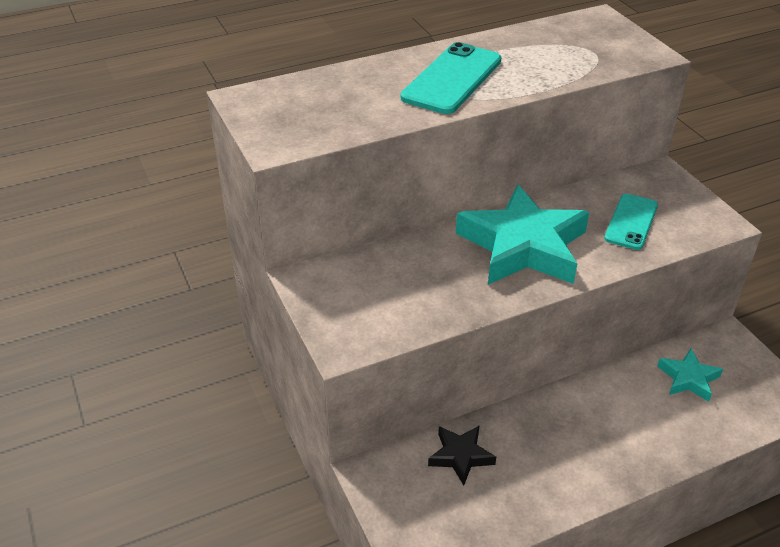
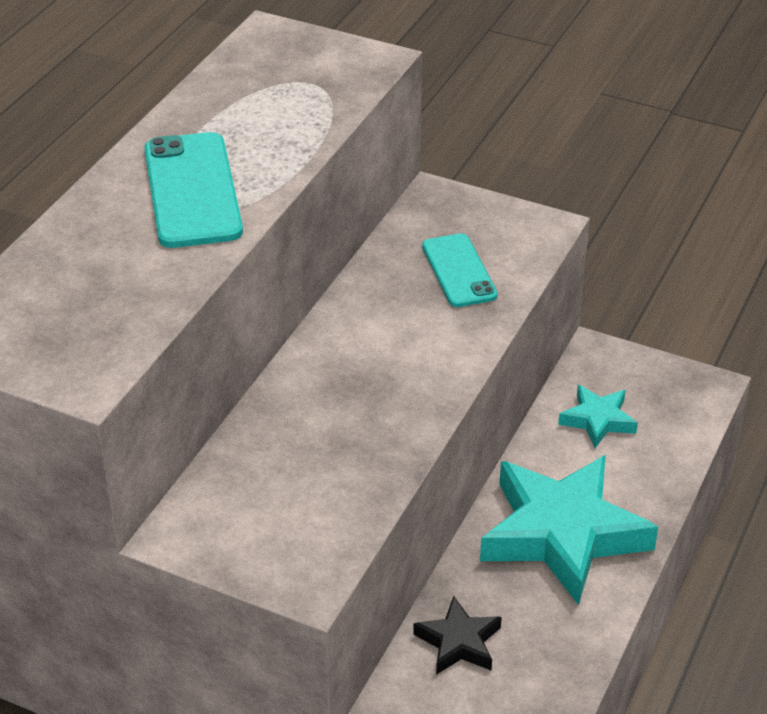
camera: 40 degrees left, 0 degrees up
(523, 246) = (377, 359): turquoise star -> turquoise star (562, 534)

